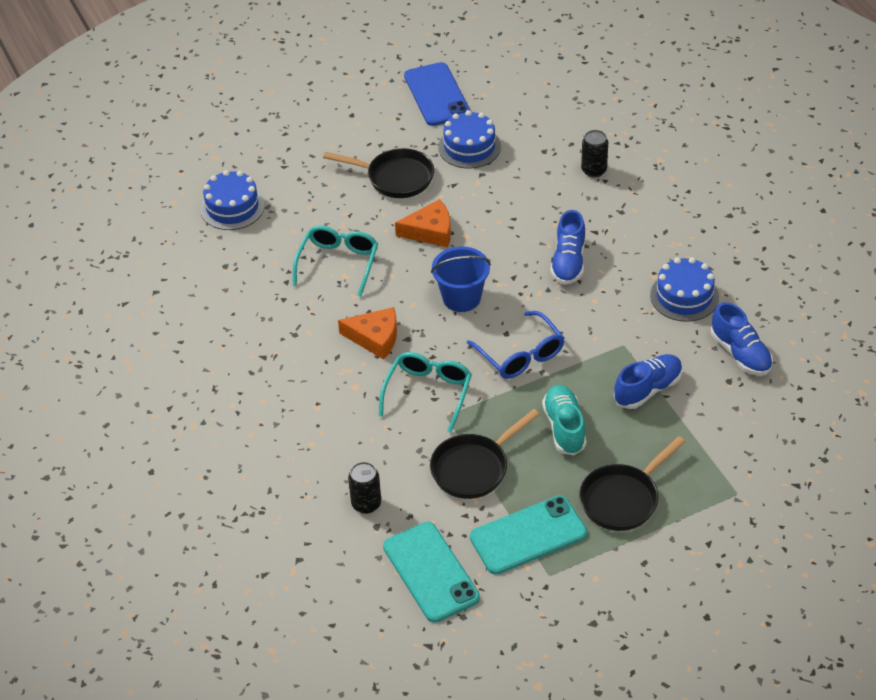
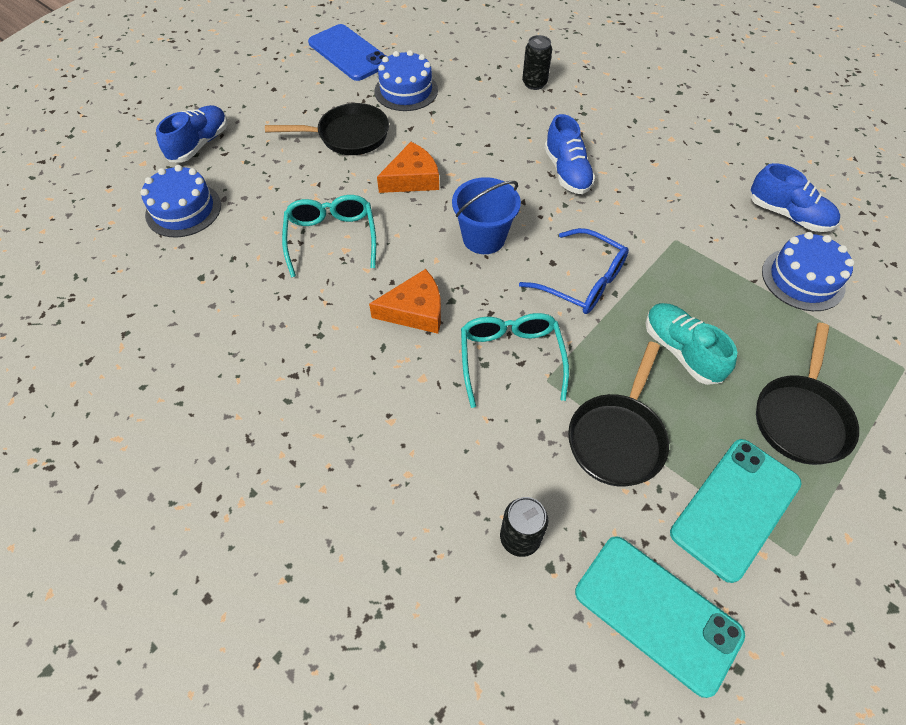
camera: 25 degrees left, 10 degrees up
(647, 389) = (732, 279): blue shoe -> blue shoe (199, 144)
(684, 296) = (696, 174): blue cake -> blue cake (802, 279)

